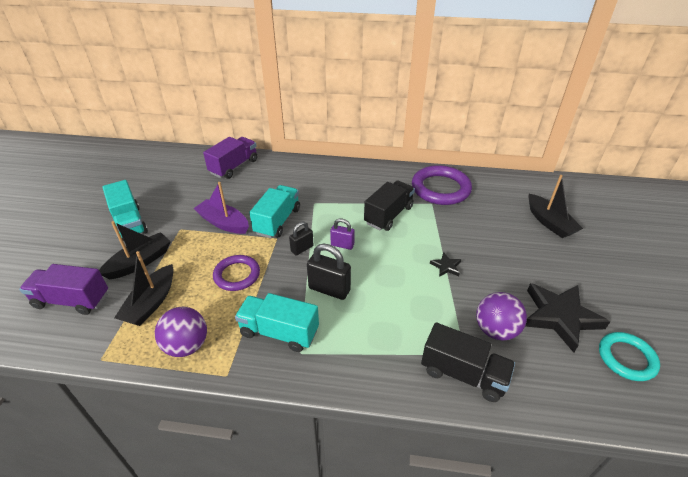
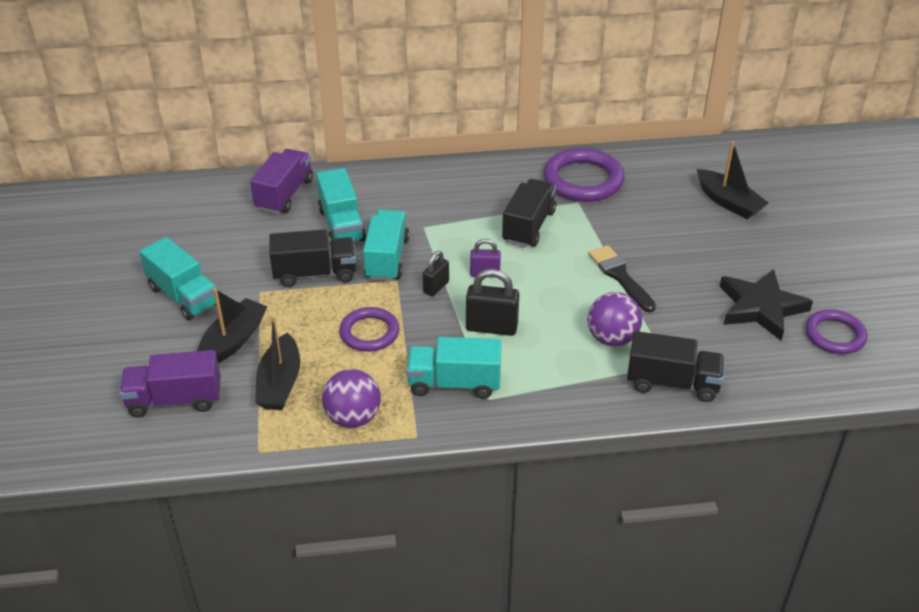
camera: 15 degrees left, 0 degrees up
(223, 223) = (315, 273): purple boat -> black truck
(259, 192) = (341, 225): none -> turquoise truck
(446, 266) = (620, 276): black star -> black brush
(495, 330) = (695, 334): purple ball -> purple ball (612, 338)
(626, 358) = (835, 335): turquoise ring -> purple ring

